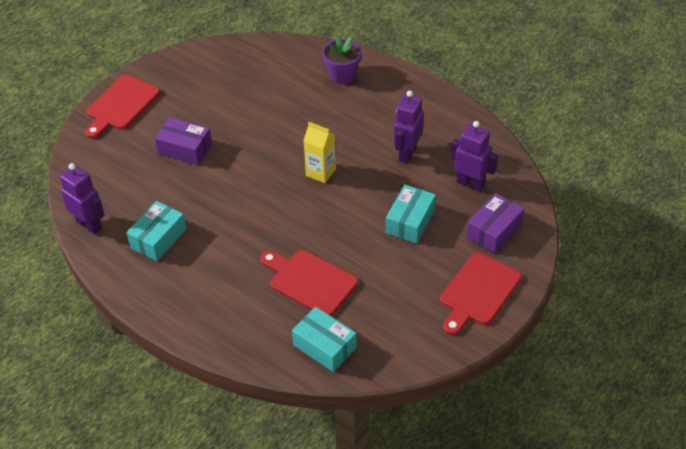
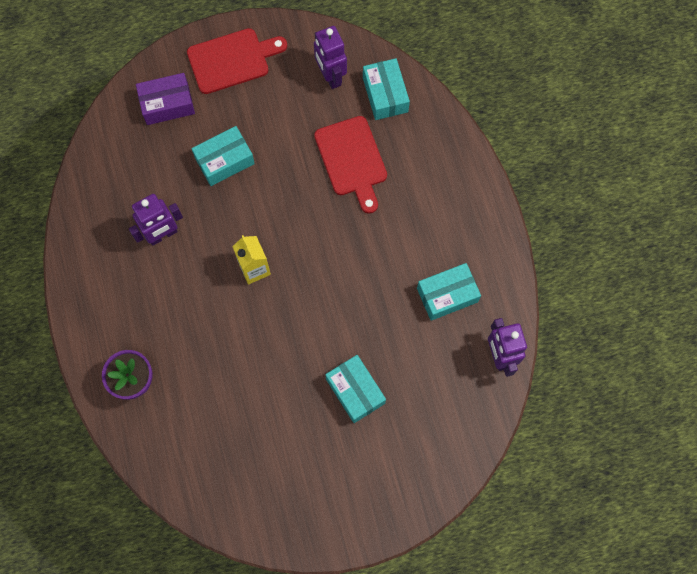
camera: 145 degrees left, 25 degrees up
(121, 105) = (379, 504): red cutting board -> none
(185, 149) = (355, 391): purple box -> turquoise box
(470, 184) = (141, 163): purple robot -> purple robot (330, 76)

